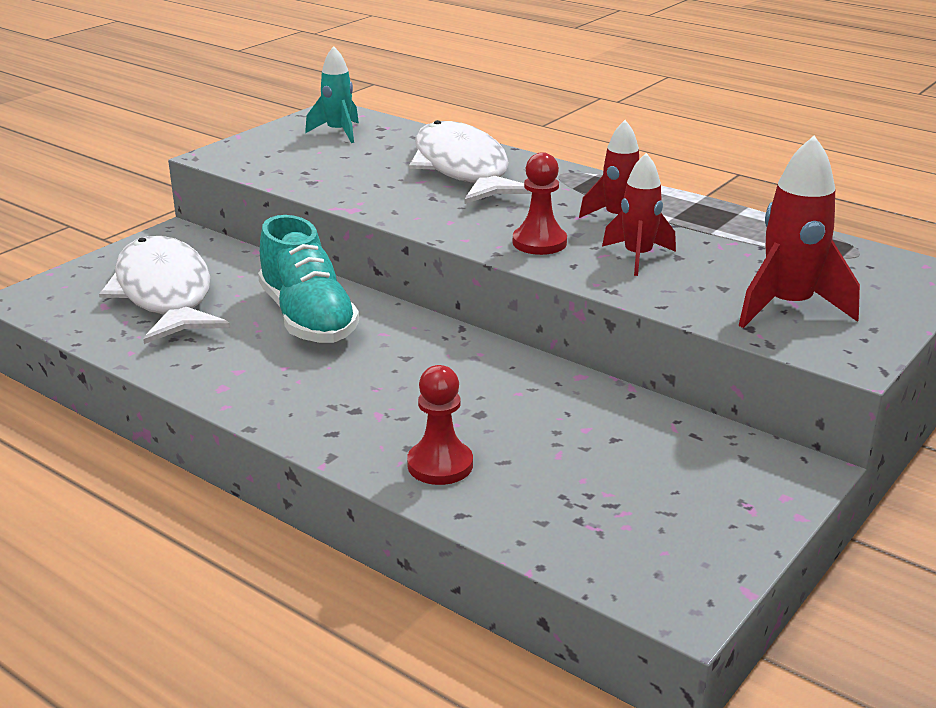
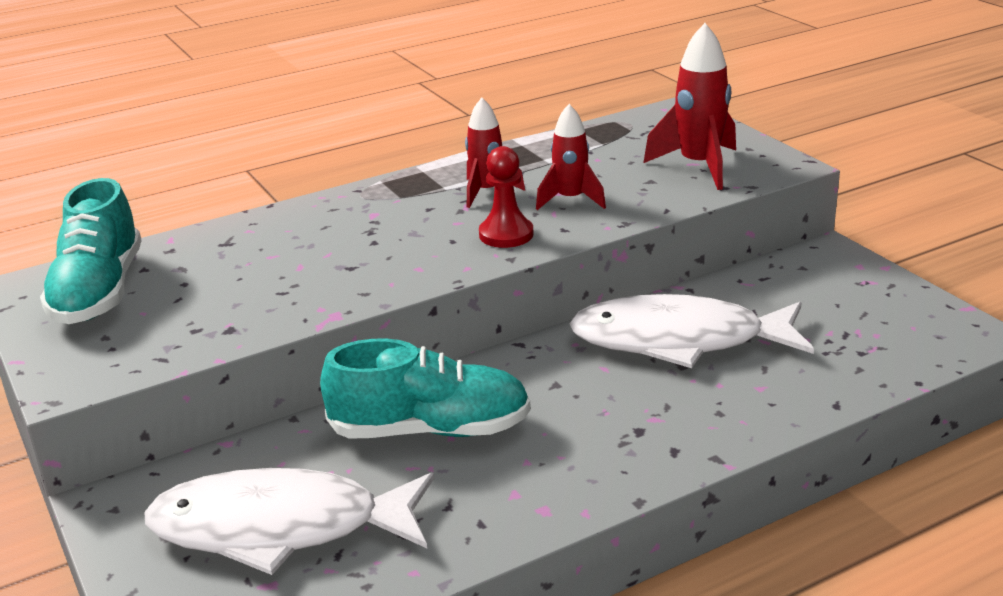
camera: 65 degrees left, 0 degrees up
(338, 132) = (99, 292): turquoise rocket -> turquoise shoe
(440, 465) = (757, 400): red pawn -> none
(463, 169) = (296, 239): white fish -> white fish (679, 341)

